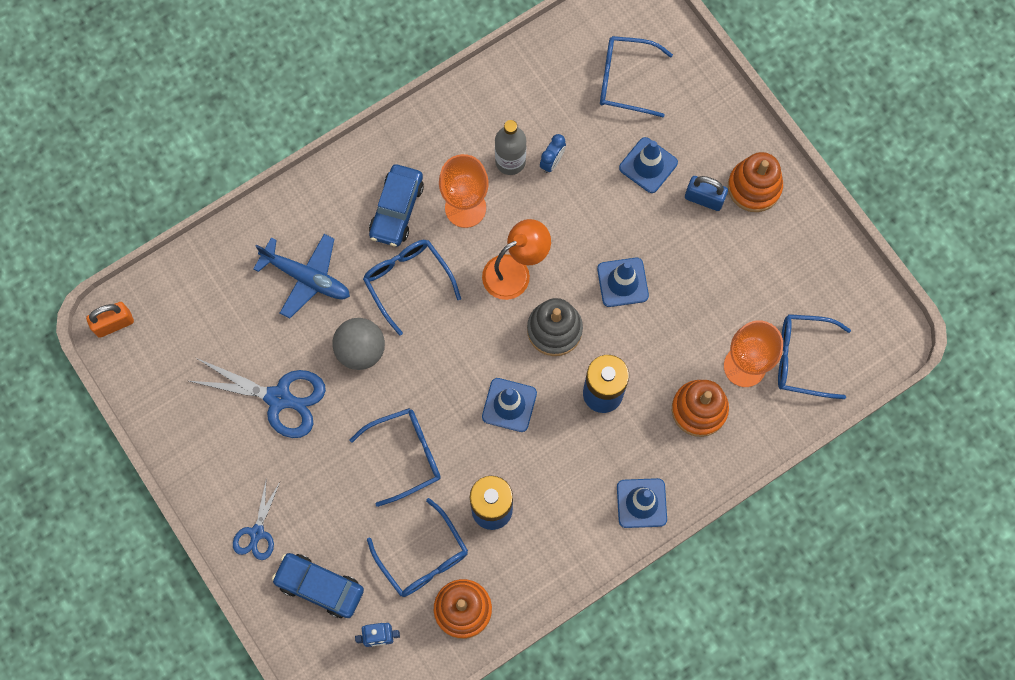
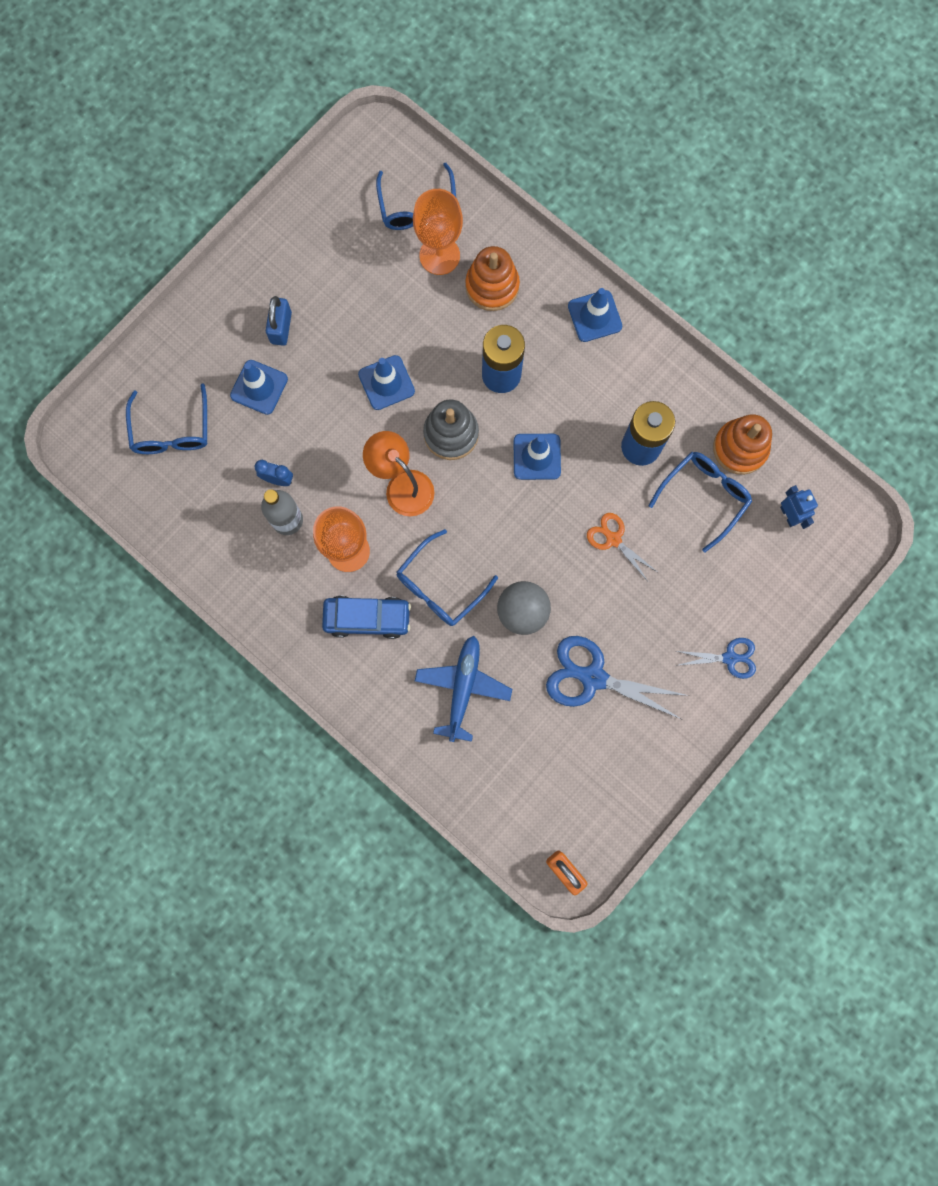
camera: 105 degrees left, 5 degrees up
(279, 398) = (593, 677): blue scissors -> blue scissors turned 75 degrees counterclockwise
(320, 586) = (761, 583): blue car -> none
(405, 455) = (613, 539): blue glasses -> orange scissors
(754, 187) = (258, 285): orange stacking toy -> none

